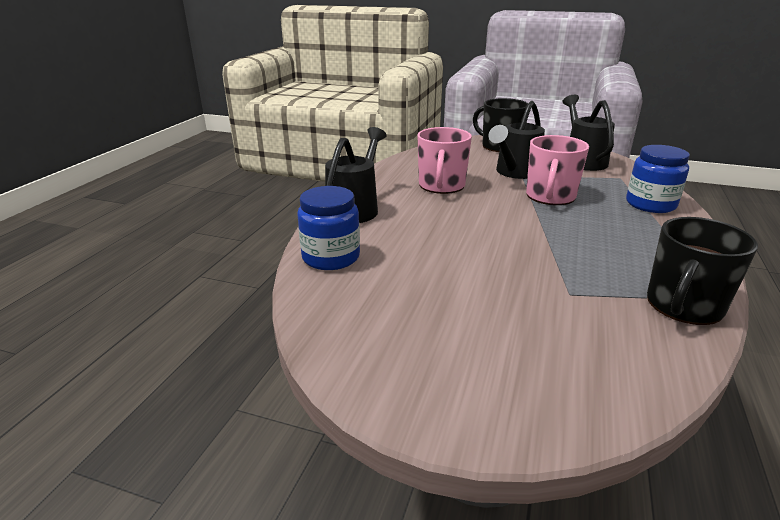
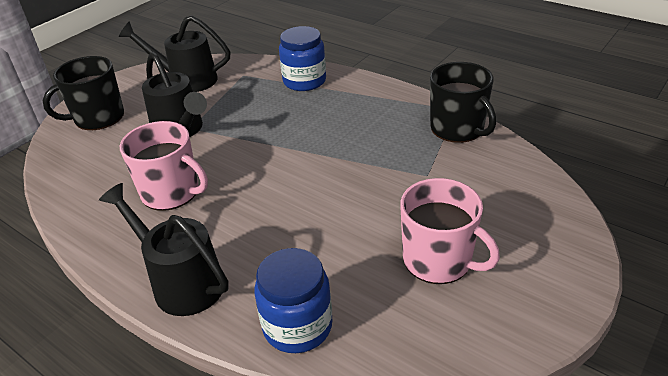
camera: 70 degrees left, 10 degrees up
(550, 196) = (253, 127): pink mug -> pink mug (438, 260)

